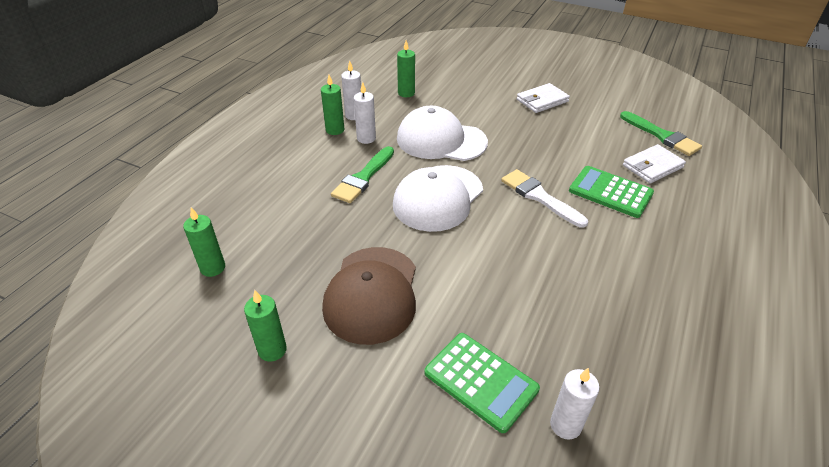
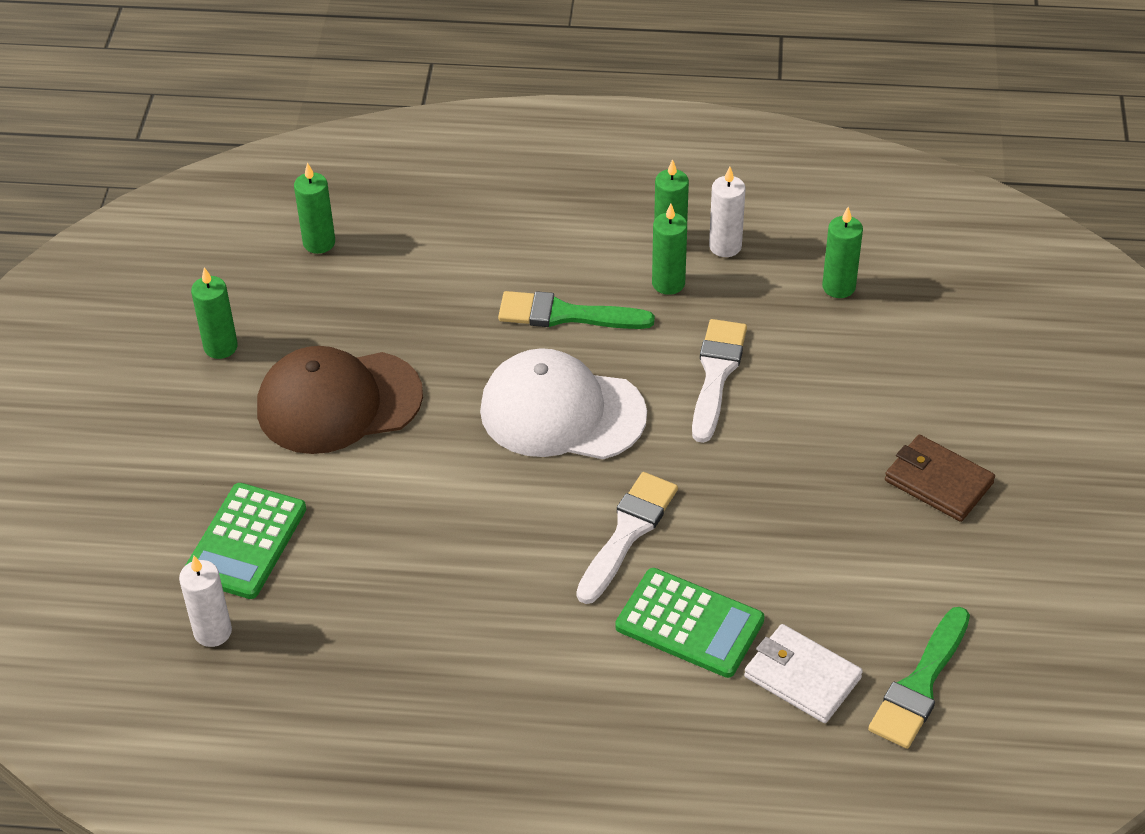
camera: 70 degrees right, 5 degrees up
(366, 138) = (668, 283): white candle -> green candle
(441, 140) = (716, 374): white cap -> white brush
(542, 100) = (938, 482): white wallet -> brown wallet
(610, 192) = (689, 624): green calculator -> green calculator turned 105 degrees clockwise

